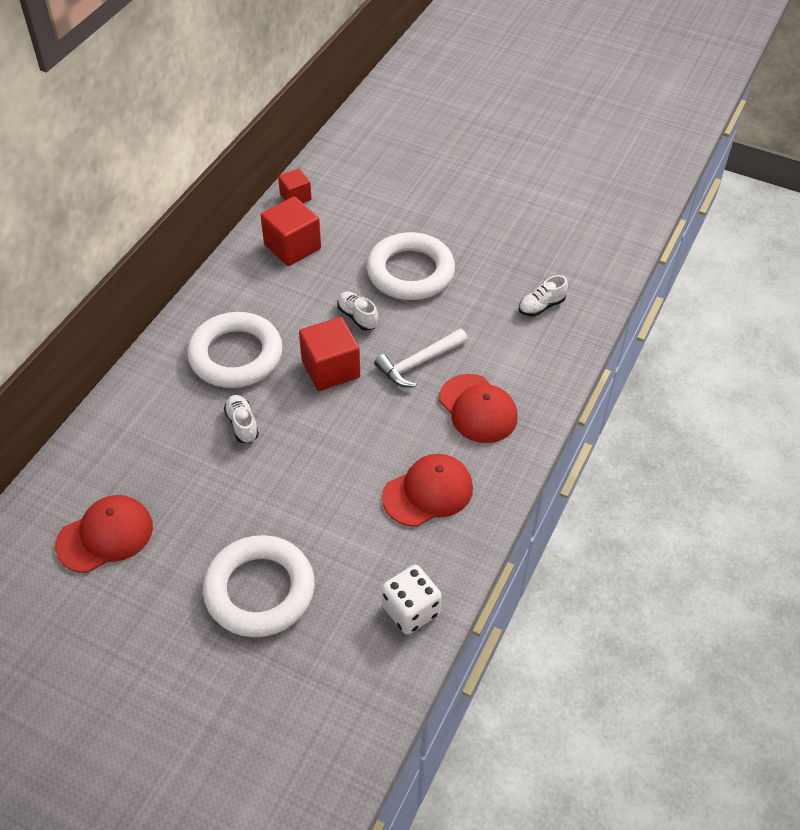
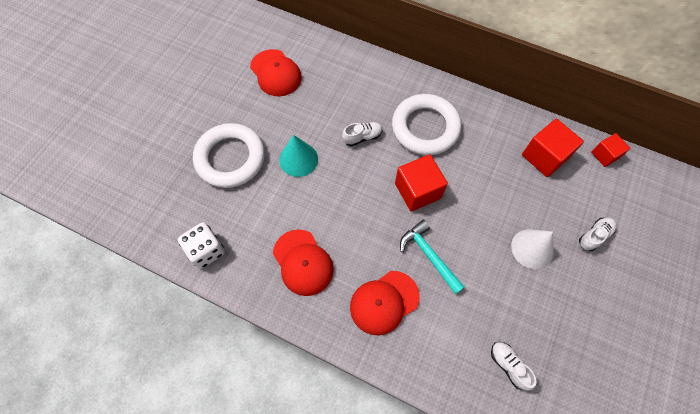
camera: 90 degrees right, 15 degrees up
(270, 500) = (298, 159): none -> turquoise cone
(357, 317) = (474, 208): white shoe -> white shoe (594, 236)
(410, 272) = (532, 248): white ring -> white cone
(419, 363) = (429, 255): white hammer -> turquoise hammer

